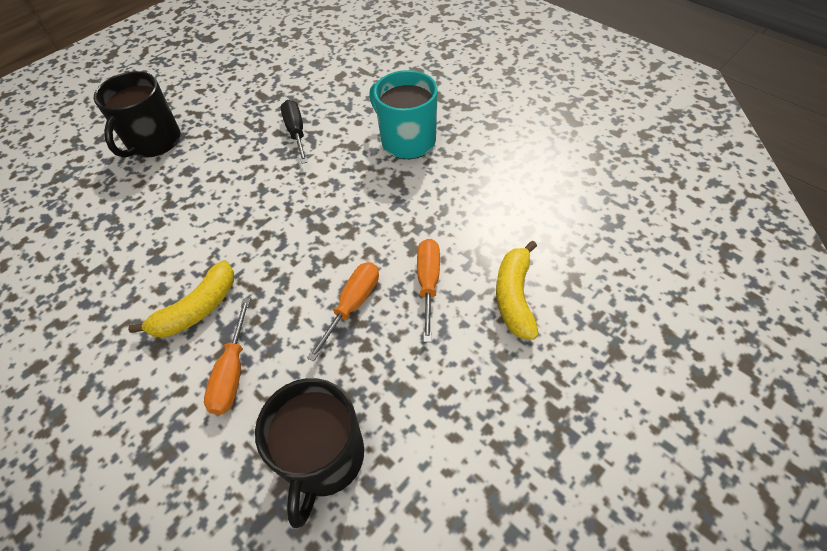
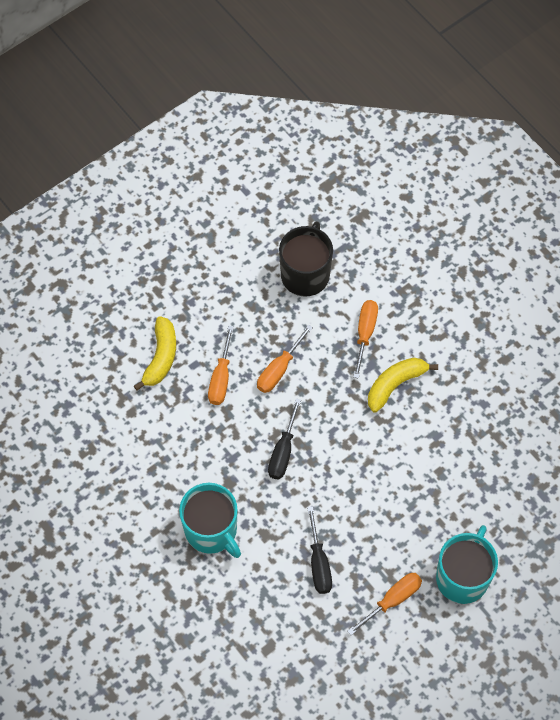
camera: 175 degrees left, 10 degrees up
(154, 142) = (463, 577): black mug -> turquoise mug
(226, 117) = (392, 600): none -> orange screwdriver
(339, 217) = (283, 451): none -> black screwdriver

